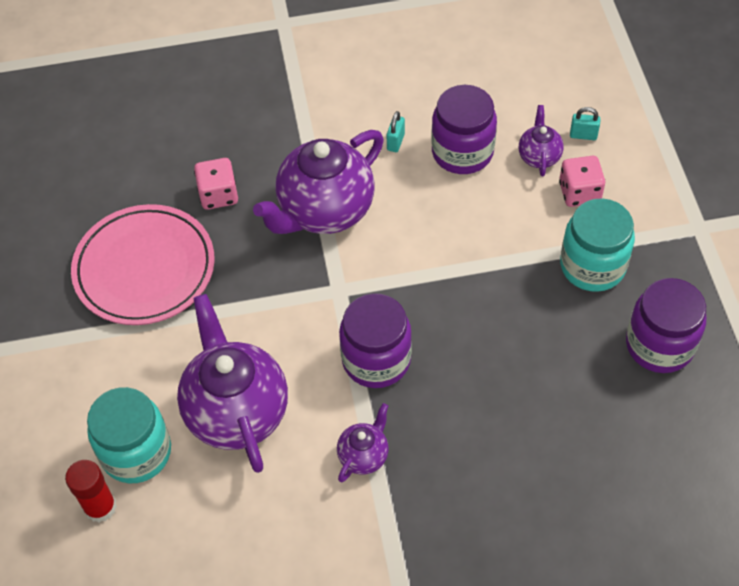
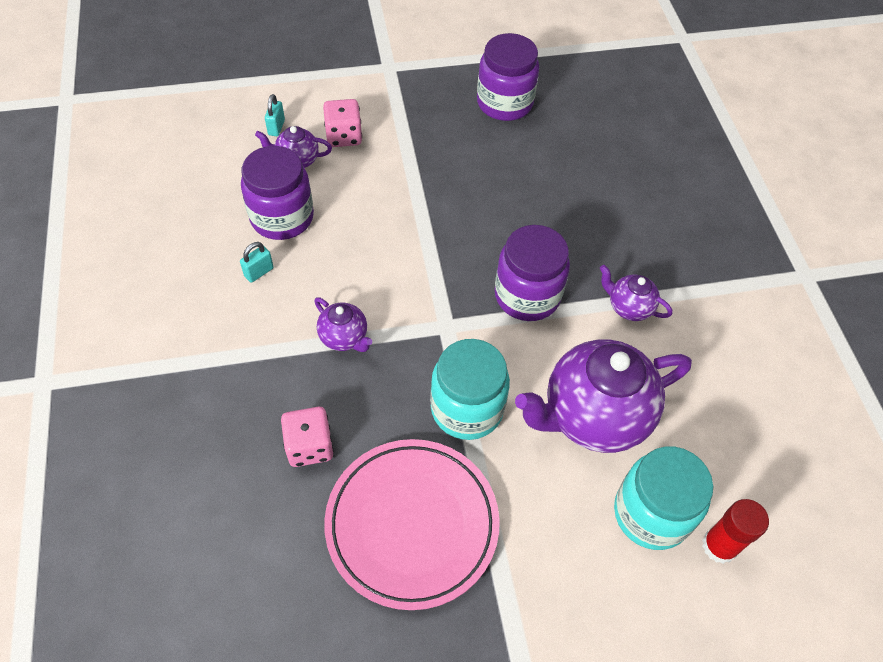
camera: 95 degrees left, 0 degrees up
(325, 211) = (344, 338): purple teapot -> purple teapot, size x0.47
(395, 142) = (259, 272): turquoise padlock -> turquoise padlock turned 60 degrees counterclockwise
(592, 266) = (425, 135): turquoise jar -> turquoise jar (467, 408)

